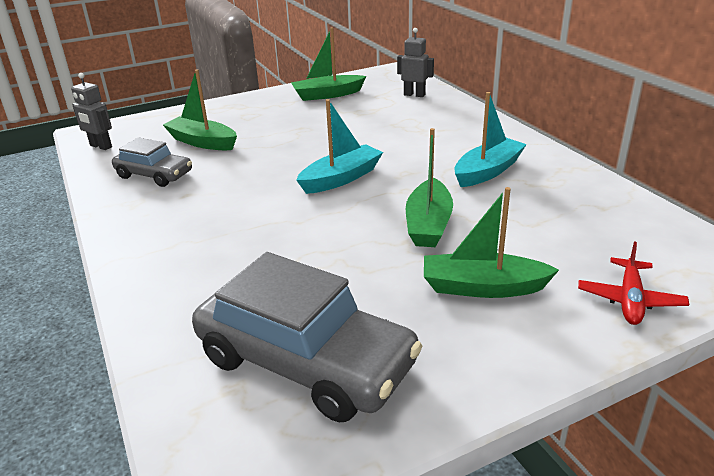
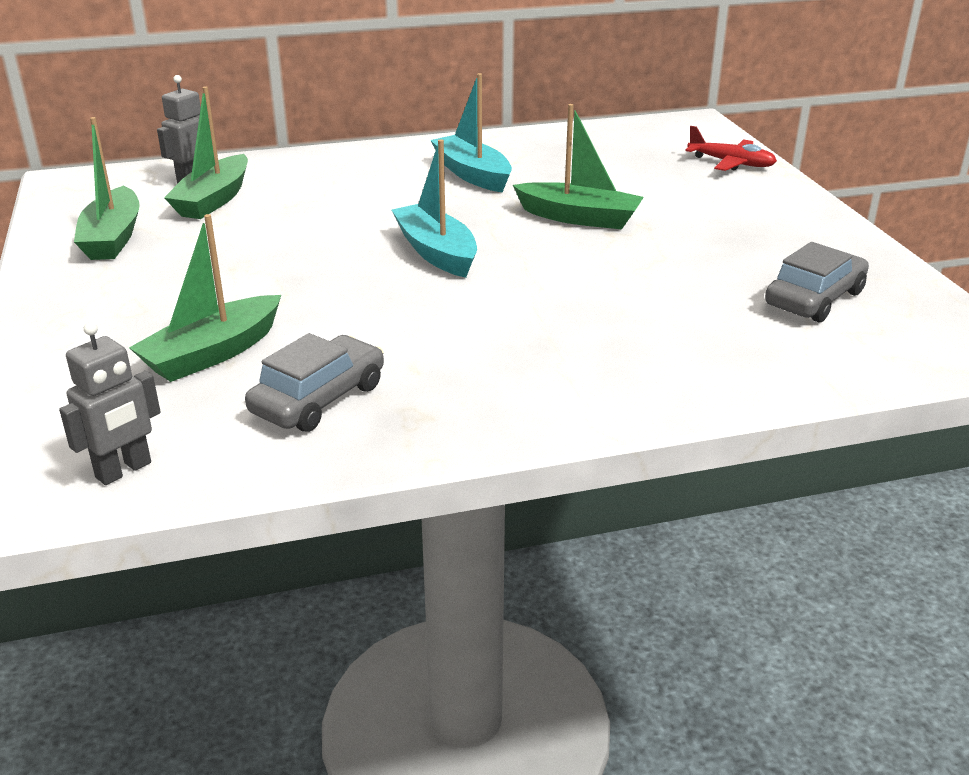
camera: 80 degrees left, 0 degrees up
(305, 361) = (814, 299): grey car -> grey car, size x0.56
(482, 287) = (704, 210): green boat -> green boat (213, 200)

